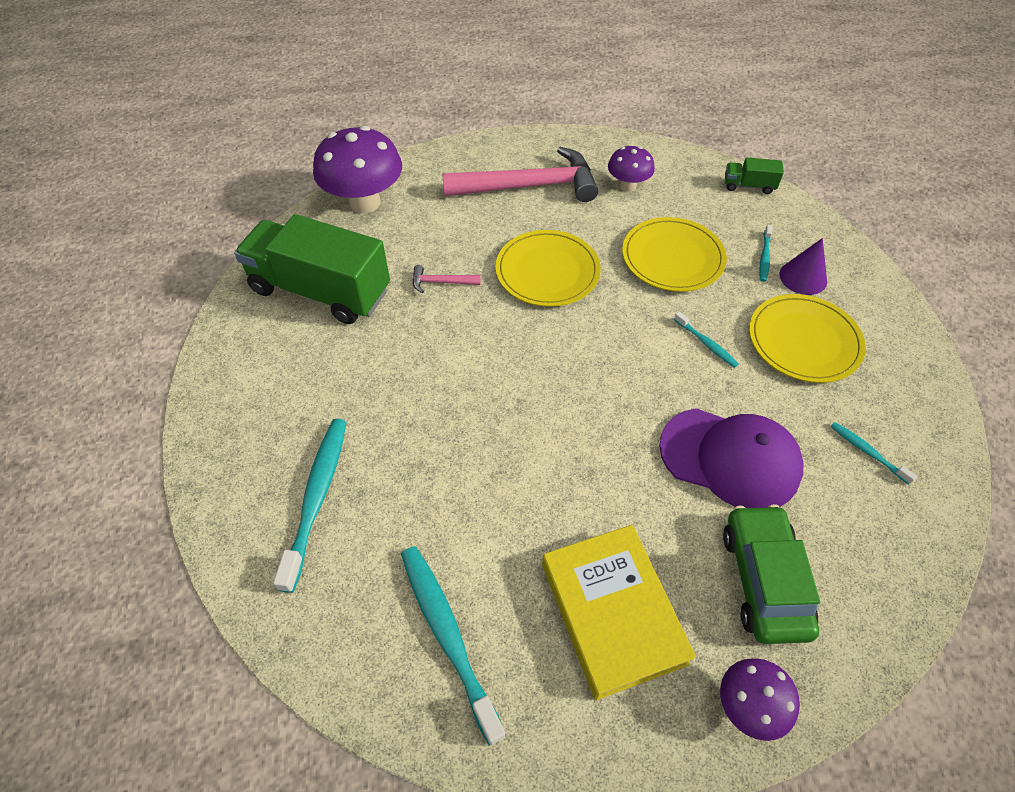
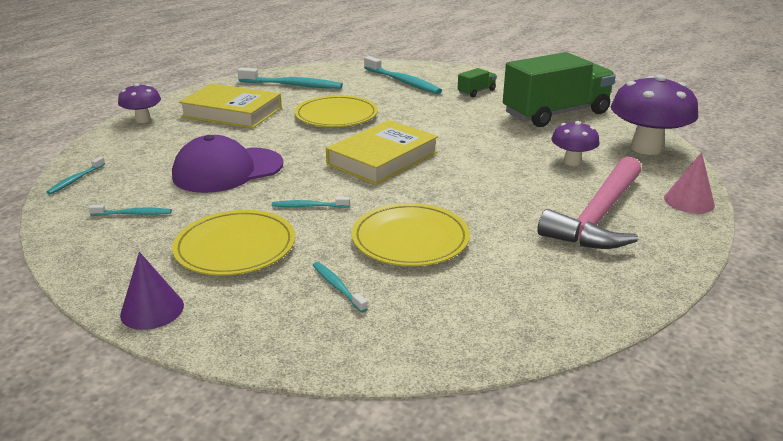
camera: 130 degrees right, 25 degrees down
(441, 282) = (514, 145): pink hammer -> none
(455, 155) = (689, 201): none -> pink cone
(547, 271) = (473, 182): yellow plate -> yellow plate (336, 115)
(570, 357) = (382, 158): none -> yellow book
(627, 186) = (541, 267): purple mushroom -> purple mushroom (572, 162)
(749, 186) = (446, 350): green truck -> green truck (476, 92)
(764, 580) = (165, 146): green car -> none
(803, 277) = (283, 292): purple cone -> purple cone (152, 310)
(907, 577) = (76, 180): none -> turquoise toothbrush

